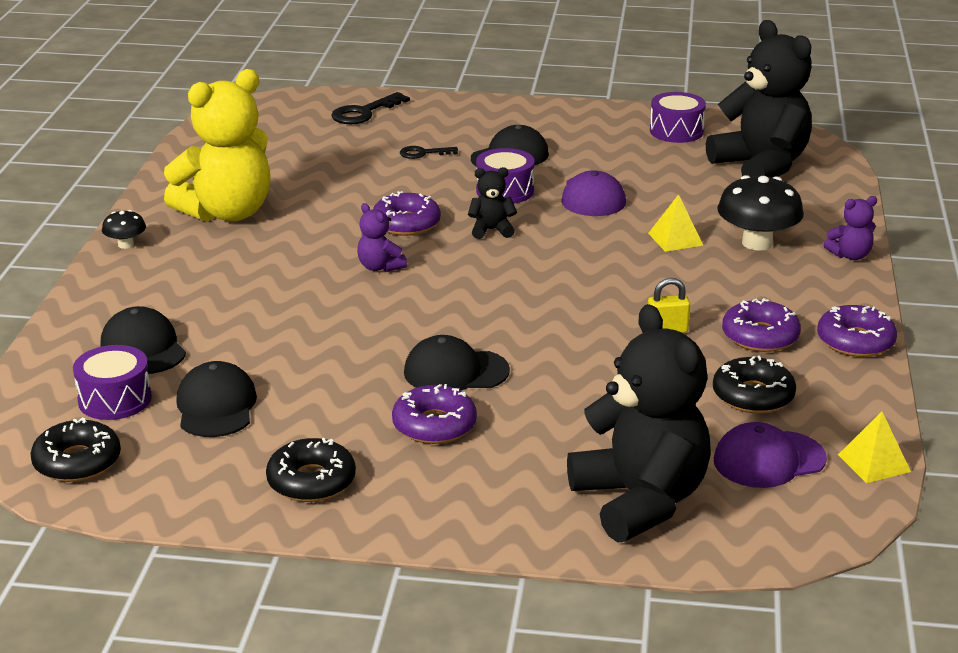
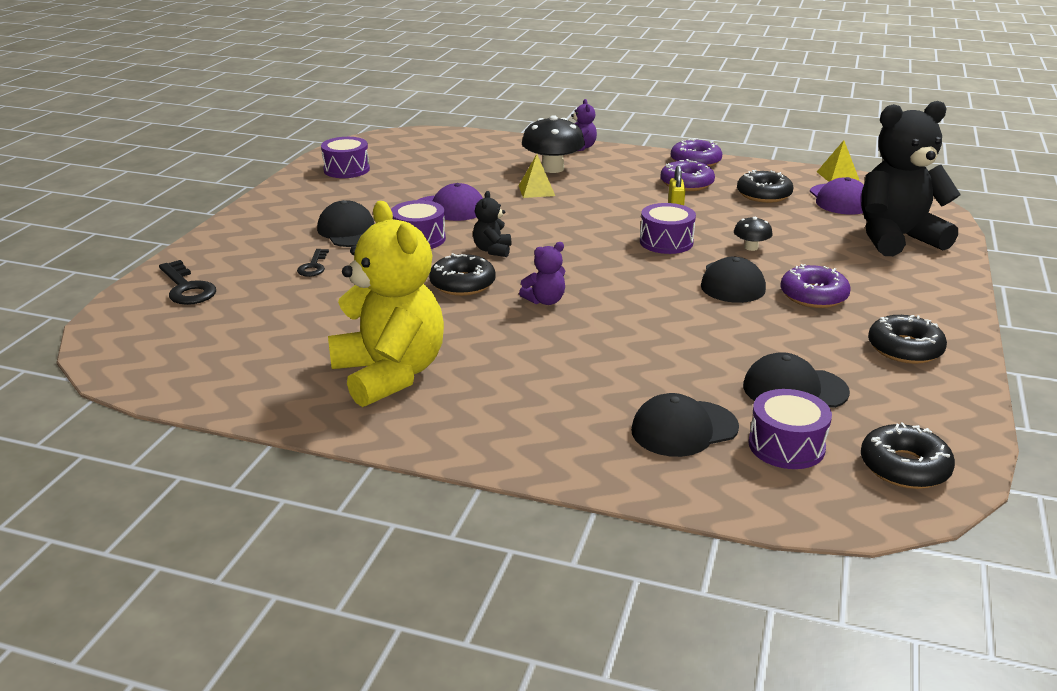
camera: 80 degrees left, 0 degrees up
(126, 244) = (440, 441): black mushroom -> black mushroom (751, 247)
(406, 223) = (462, 284): purple donut -> black donut
(554, 327) = (666, 242): none -> purple drum
(761, 166) = (430, 153): black teddy bear -> none

